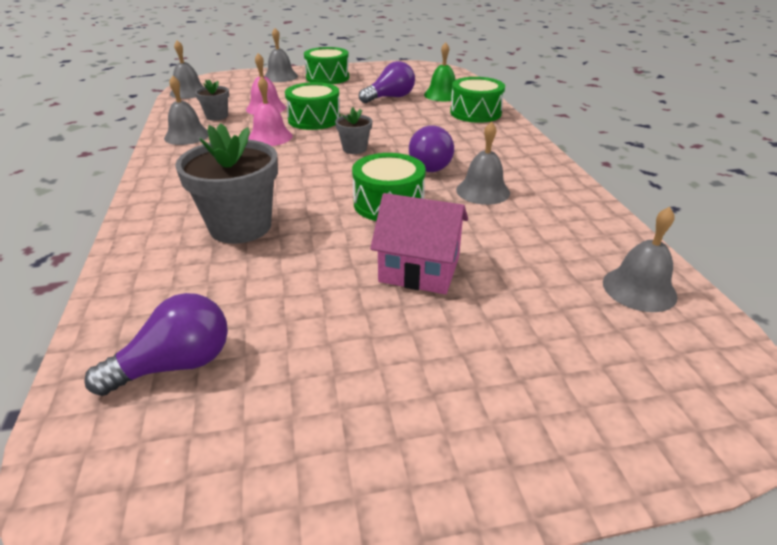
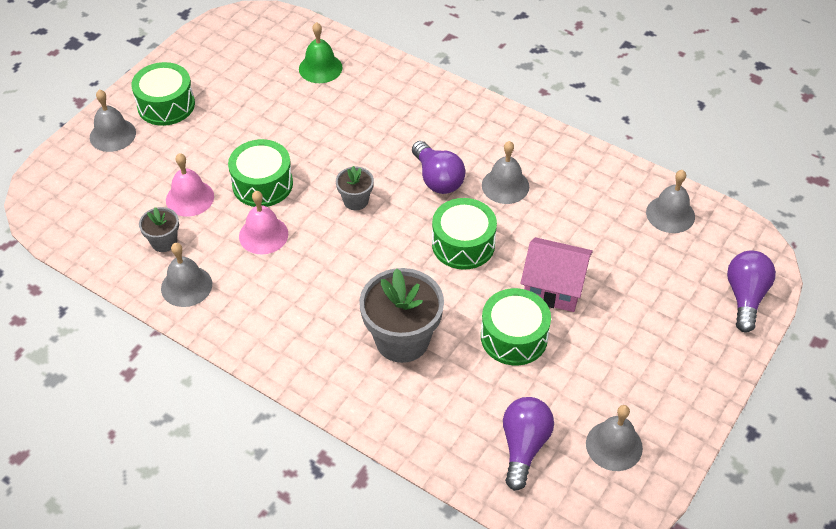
camera: 45 degrees left, 15 degrees up
(188, 92) = (61, 227): grey bell -> grey bell (614, 445)
(390, 97) = (280, 103): purple light bulb -> purple light bulb (745, 297)
(419, 269) = (553, 287): pink house -> pink house turned 45 degrees clockwise
(475, 113) = (384, 81): green drum -> green drum (514, 337)

